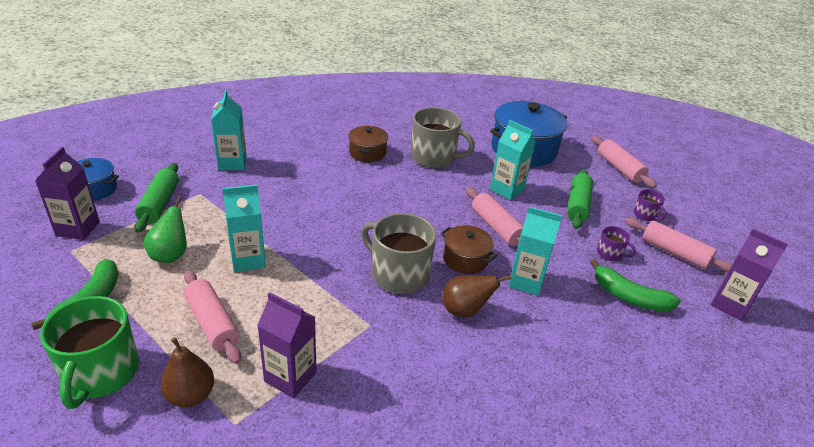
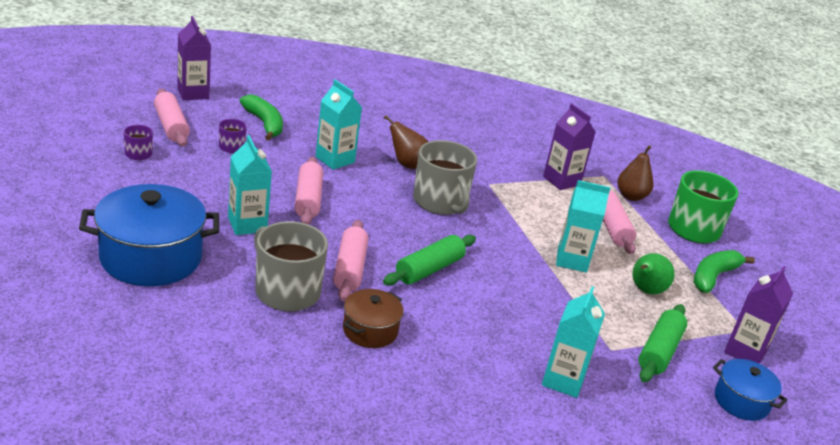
camera: 155 degrees left, 5 degrees down
(465, 259) = (369, 190): brown pot -> none
(577, 205) = (193, 184): green rolling pin -> green rolling pin (429, 269)
(619, 168) = (71, 194): pink rolling pin -> pink rolling pin (350, 269)

